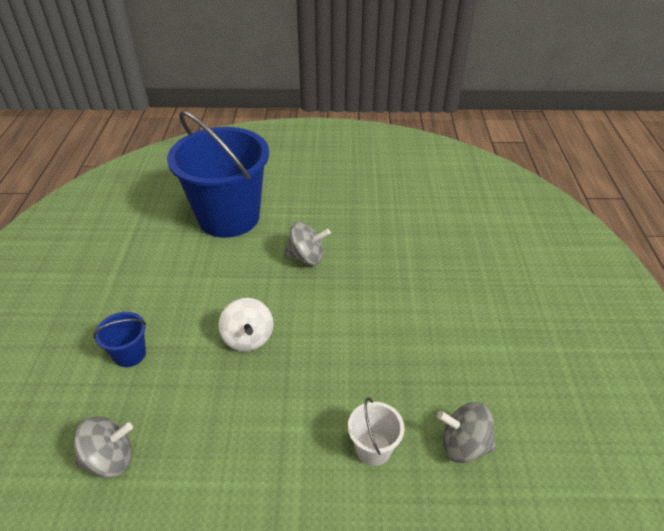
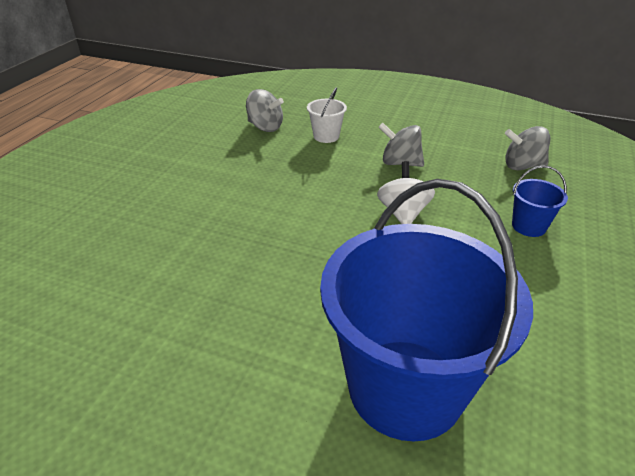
camera: 160 degrees left, 5 degrees down
(306, 257) = (305, 280): grey spinning top -> grey spinning top (400, 163)

